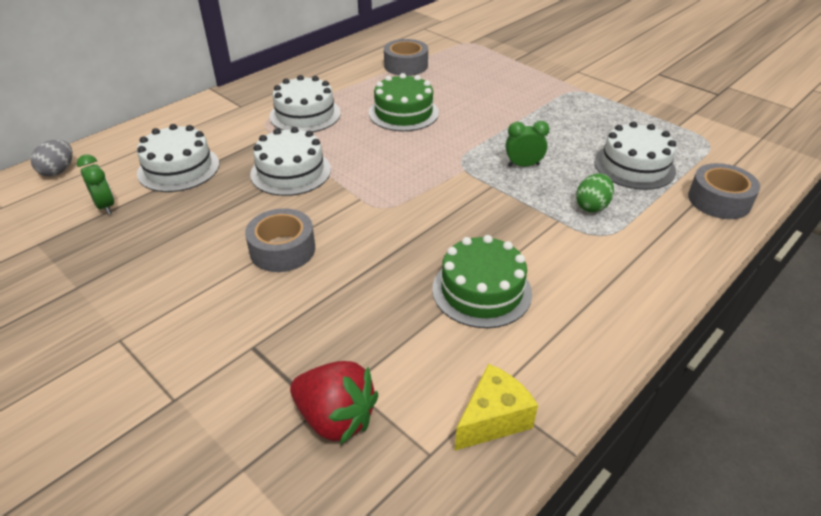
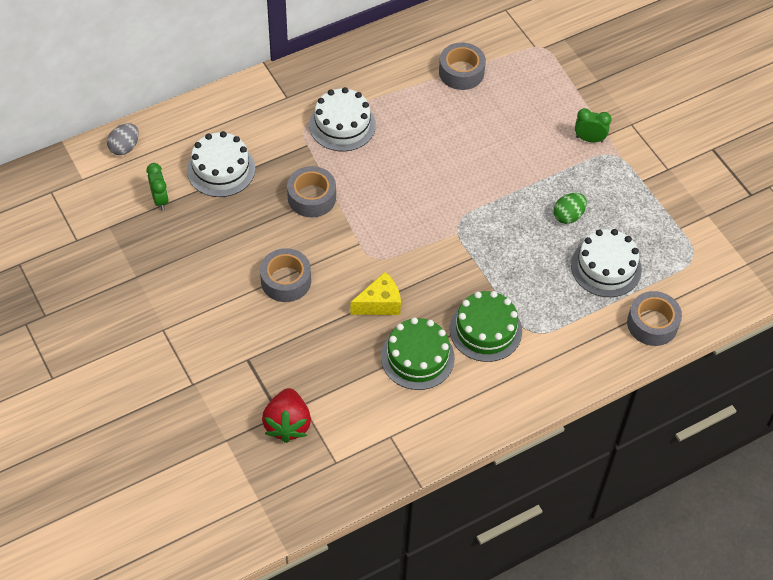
camera: 15 degrees right, 15 degrees up
(291, 172) = (311, 197): white cake -> grey tape
(336, 418) = (287, 424): red strawberry -> red strawberry turned 45 degrees clockwise
(403, 113) = (432, 145): green cake -> green cake (485, 330)
(492, 419) = (382, 452): yellow cheese -> yellow cheese (379, 304)
(523, 165) = (510, 241): green clock -> green clock (589, 139)
(592, 206) = (543, 301): green egg -> green egg (568, 216)

